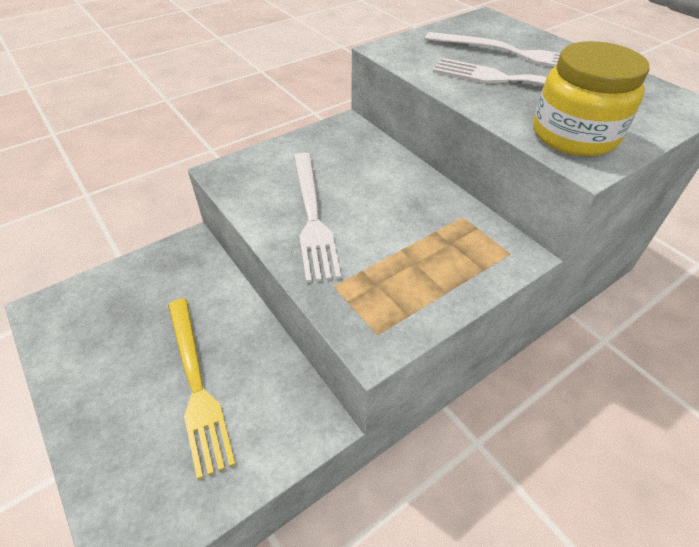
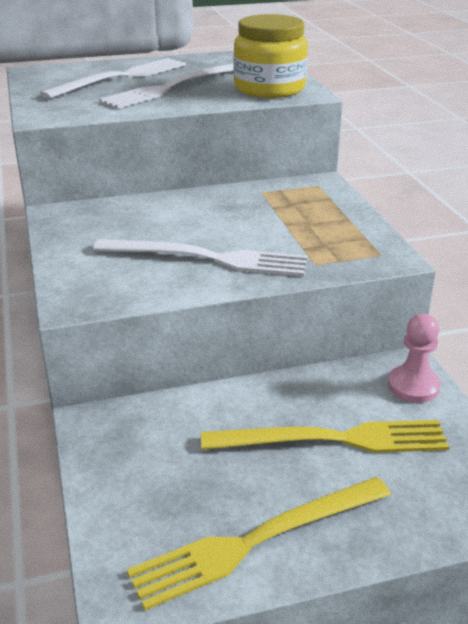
camera: 70 degrees left, 15 degrees down
(83, 361) = (256, 541): none -> yellow fork
(286, 434) = (413, 386): none -> pink pawn

